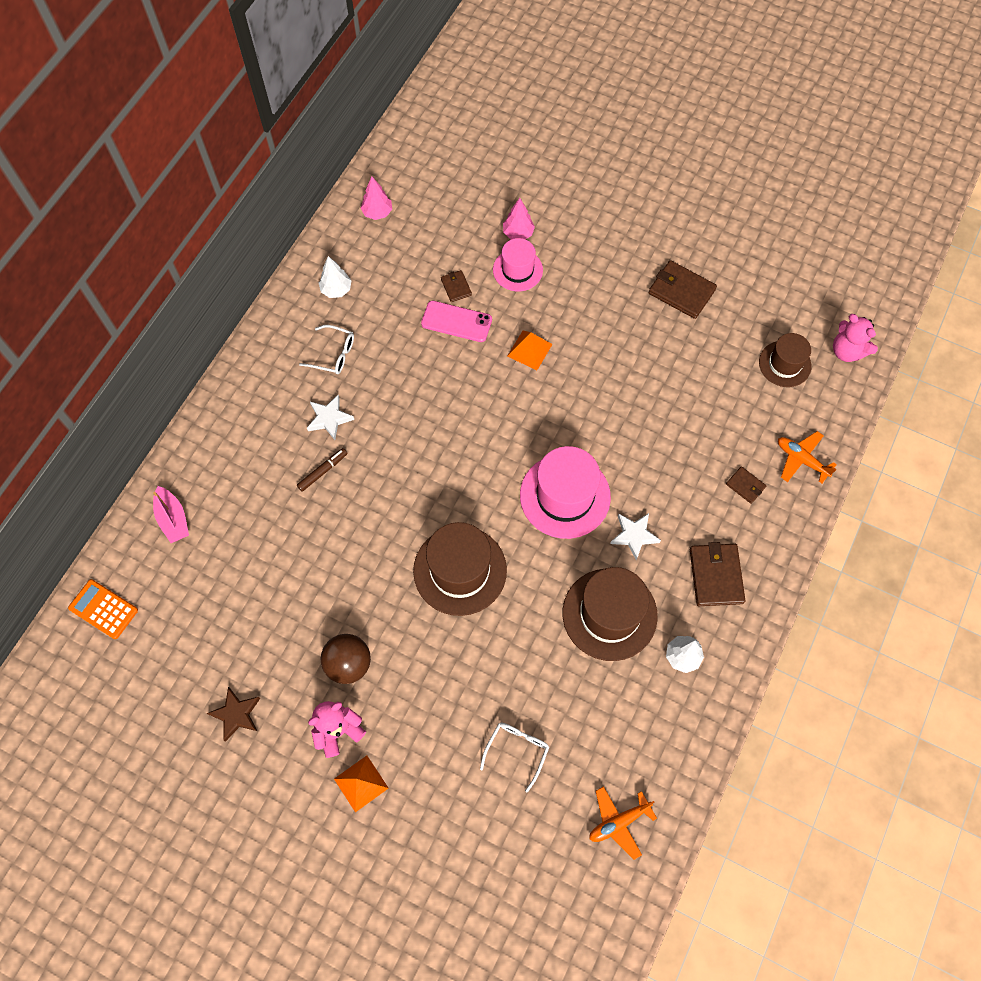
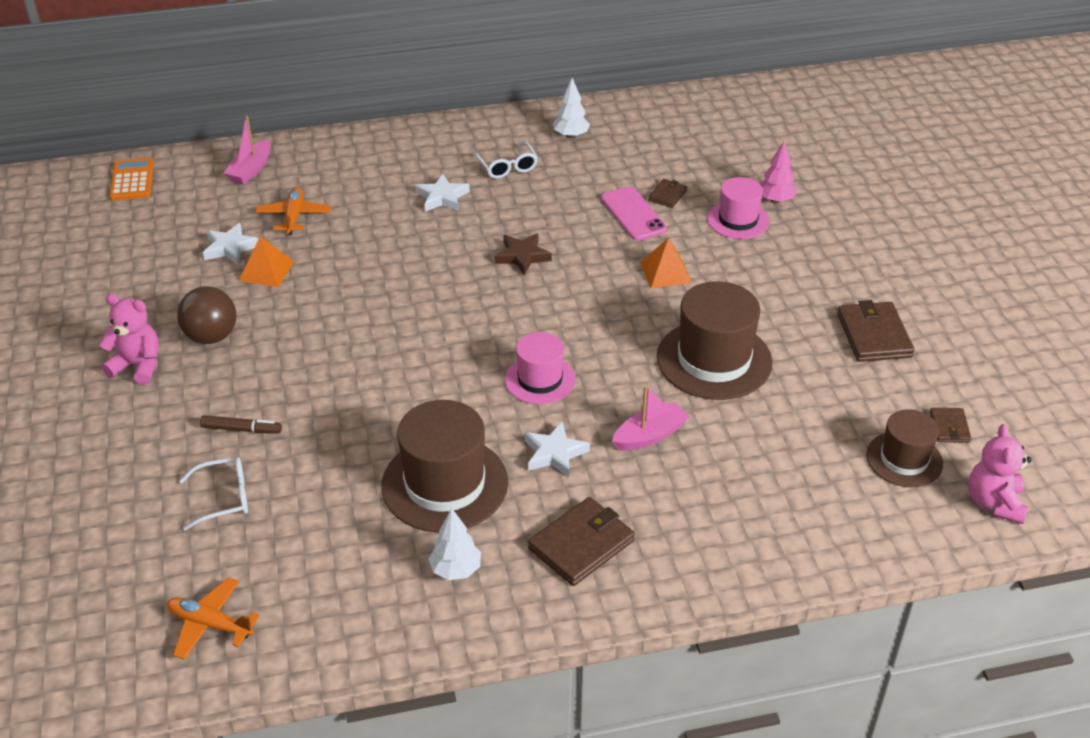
camera: 50 degrees right, 25 degrees down
(236, 714) = (99, 298): brown star -> brown star (522, 256)
(257, 591) = (230, 248): none -> white star
(323, 471) = (387, 221): brown marker -> brown marker (241, 429)
(361, 783) = (96, 409): orange pyramid -> orange pyramid (266, 271)
(377, 213) = (676, 116): pink tree -> none
(460, 570) = (380, 354): brown hat -> brown hat (714, 360)
(565, 496) = (540, 379): pink hat -> pink hat, size x0.61
(662, 474) = (649, 435): none -> pink boat
(745, 486) = (717, 509): brown wallet -> brown wallet (949, 427)
(801, 459) = (808, 539): orange plane -> orange plane (294, 216)

